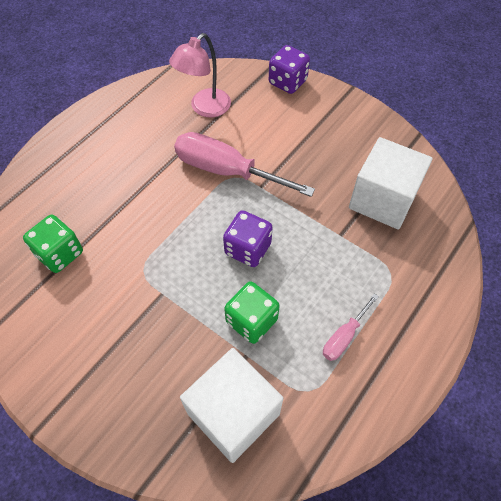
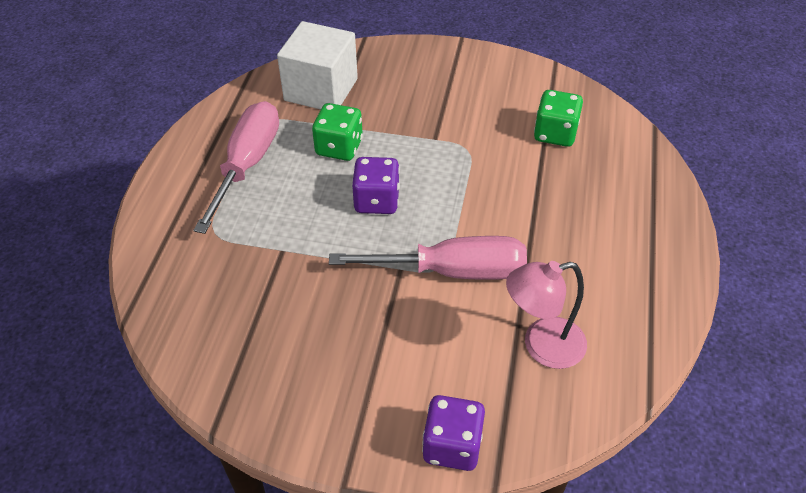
camera: 155 degrees right, 10 degrees down
(204, 108) = (542, 346): pink lamp -> pink lamp turned 120 degrees counterclockwise
(344, 336) = (247, 165): pink screwdriver -> pink screwdriver, size x2.01
(383, 200) = (243, 308): white cube -> none

